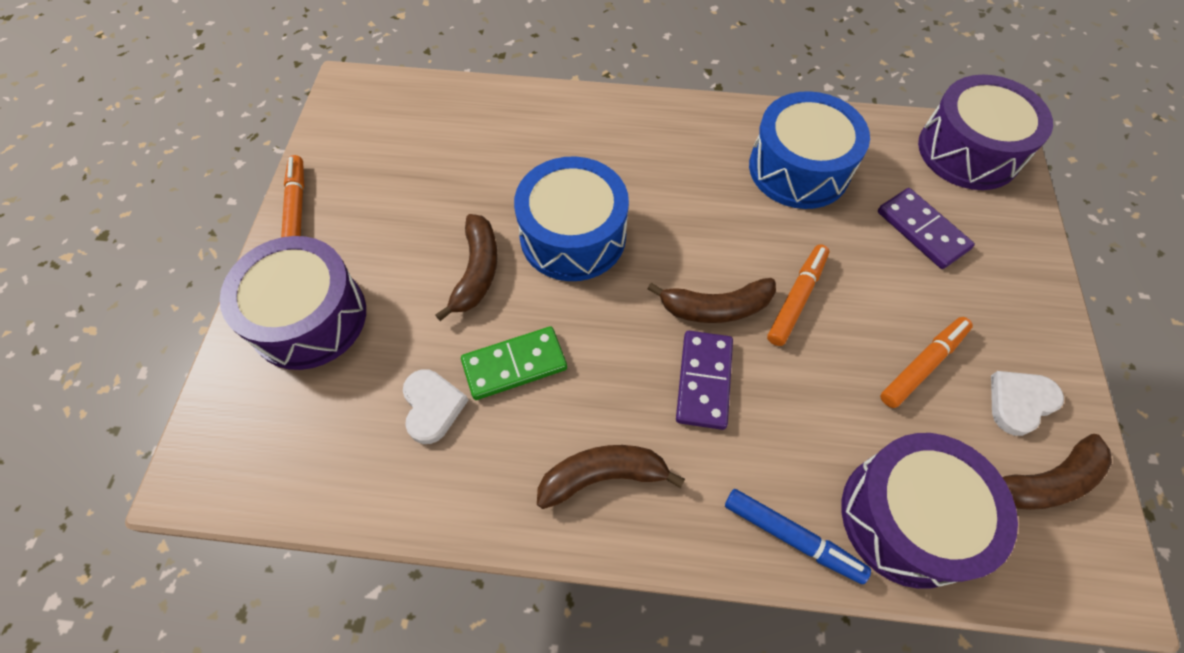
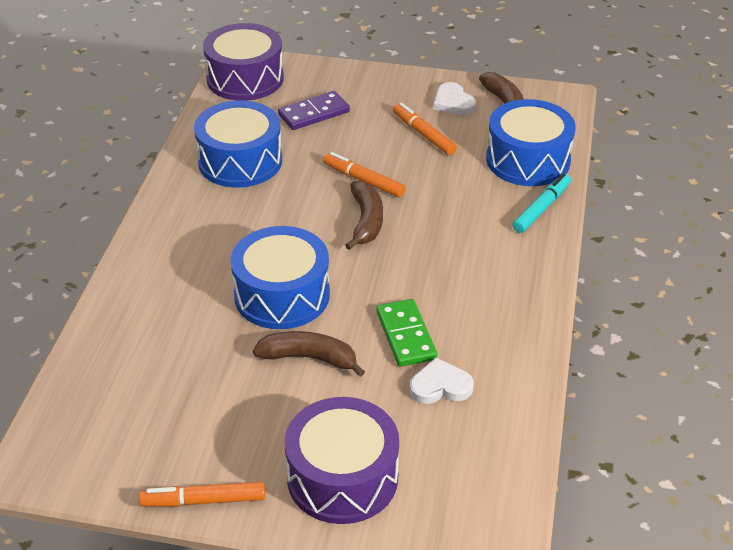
camera: 85 degrees left, 20 degrees down
(603, 476) = (500, 291): brown banana -> none
(703, 381) = (428, 234): purple domino -> none
(792, 537) = (541, 208): blue marker -> turquoise marker
(908, 518) = (528, 160): purple drum -> blue drum

